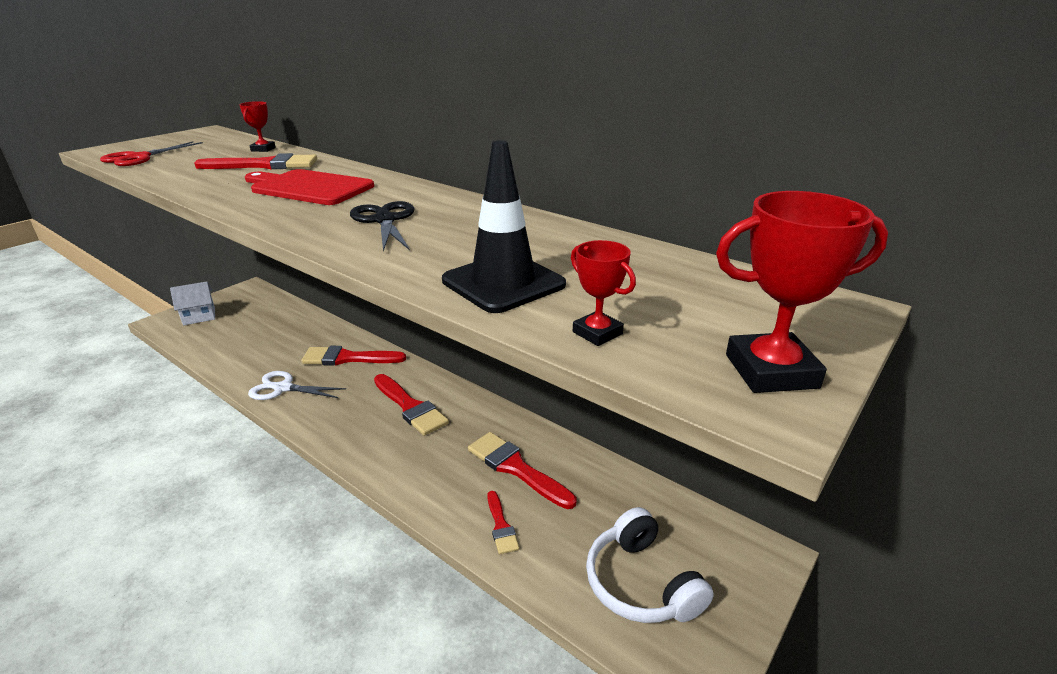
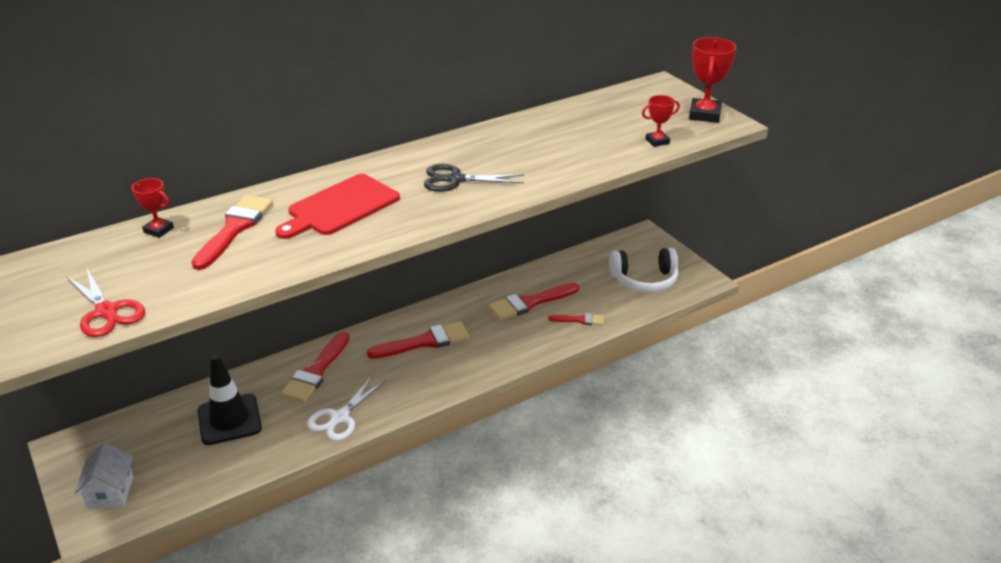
camera: 70 degrees left, 5 degrees up
(503, 283) = (589, 154): black traffic cone -> black traffic cone (229, 419)

